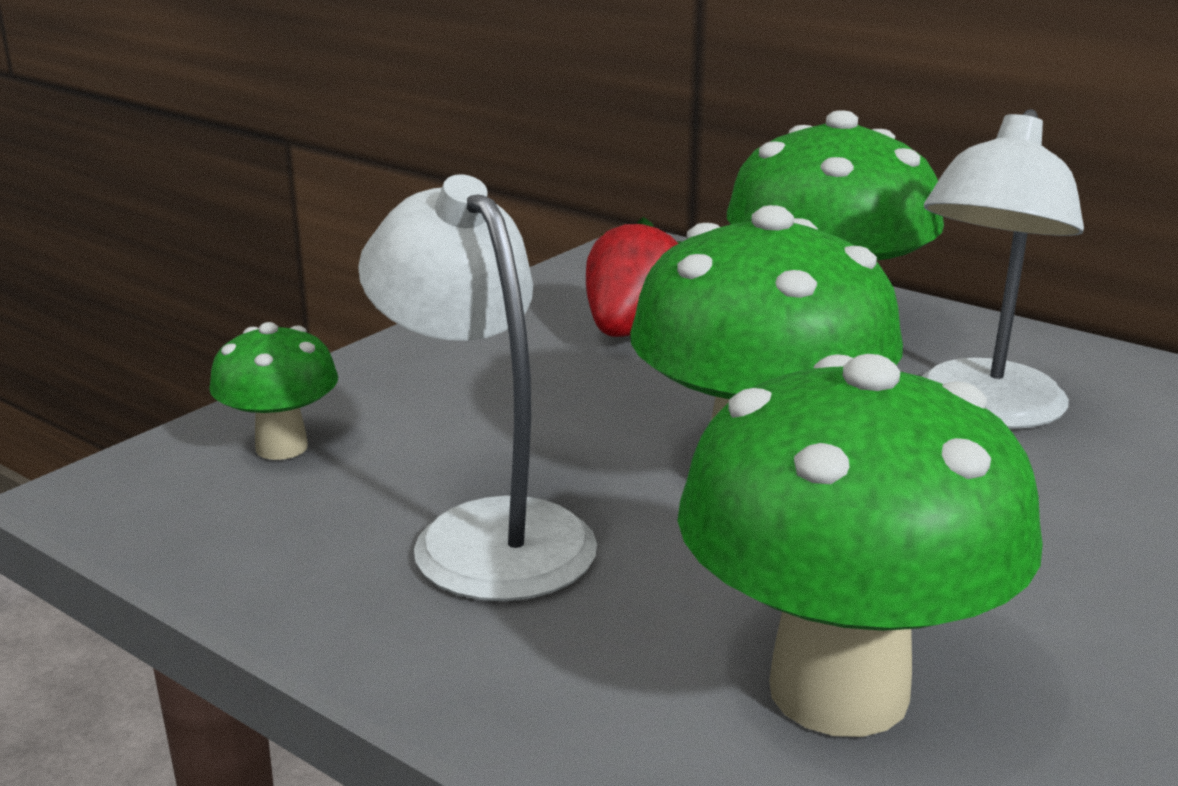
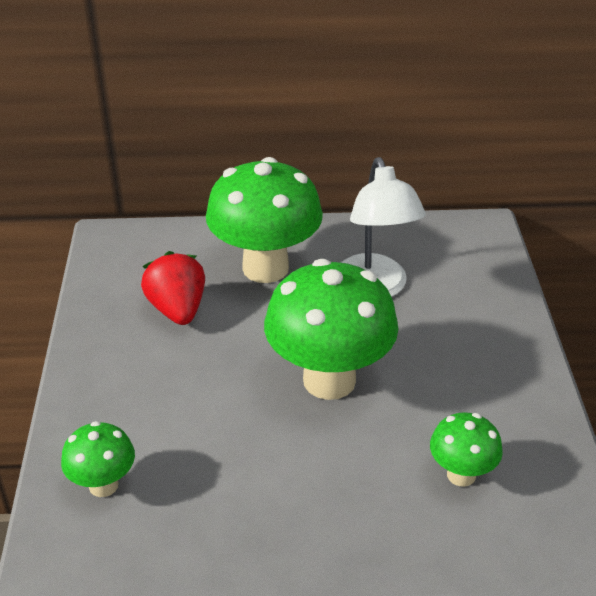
camera: 40 degrees left, 15 degrees up
(485, 532) = (258, 478): white lamp -> none
(838, 691) = (461, 475): green mushroom -> green mushroom, size x0.50

